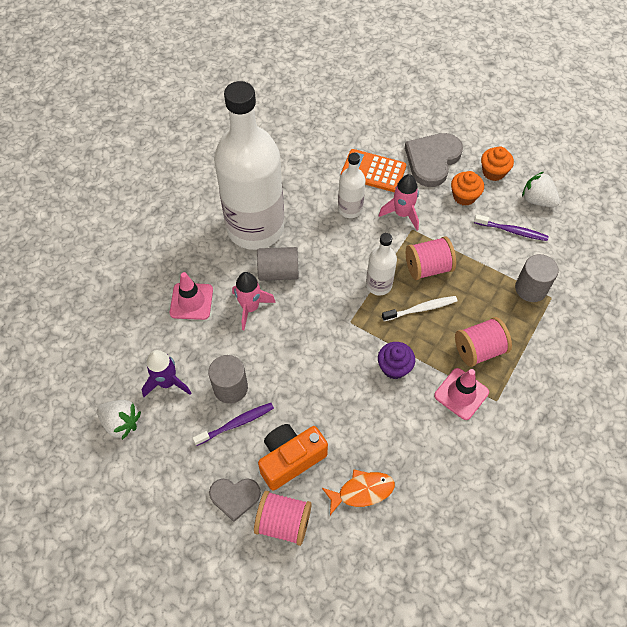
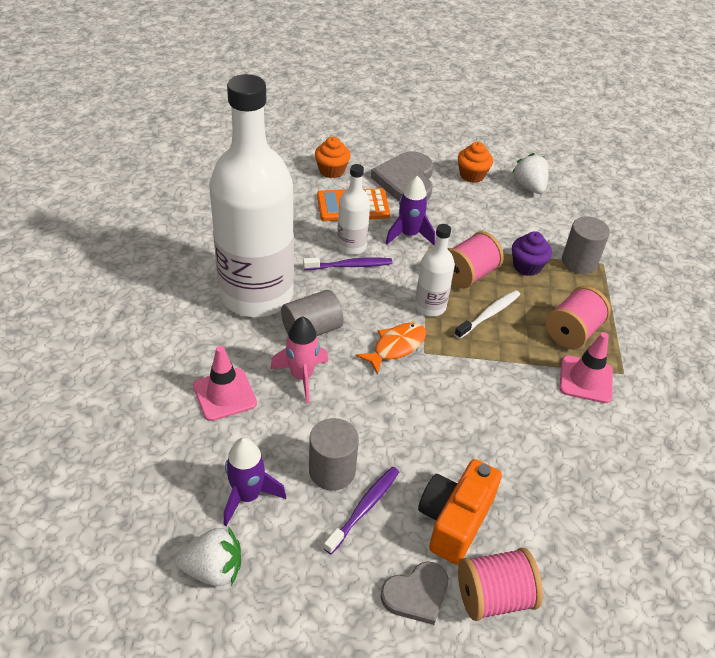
camera: 30 degrees left, 15 degrees down
(362, 491) = (556, 520): orange fish -> orange fish (396, 347)
(394, 367) = (501, 379): purple cupcake -> purple cupcake (527, 266)
(402, 214) = (409, 235): pink rocket -> purple rocket
(464, 196) = (459, 203): orange cupcake -> orange cupcake (331, 171)
(512, 231) = (525, 219): purple toothbrush -> purple toothbrush (350, 265)
(537, 200) = (529, 187): white strawberry -> white strawberry turned 60 degrees clockwise

